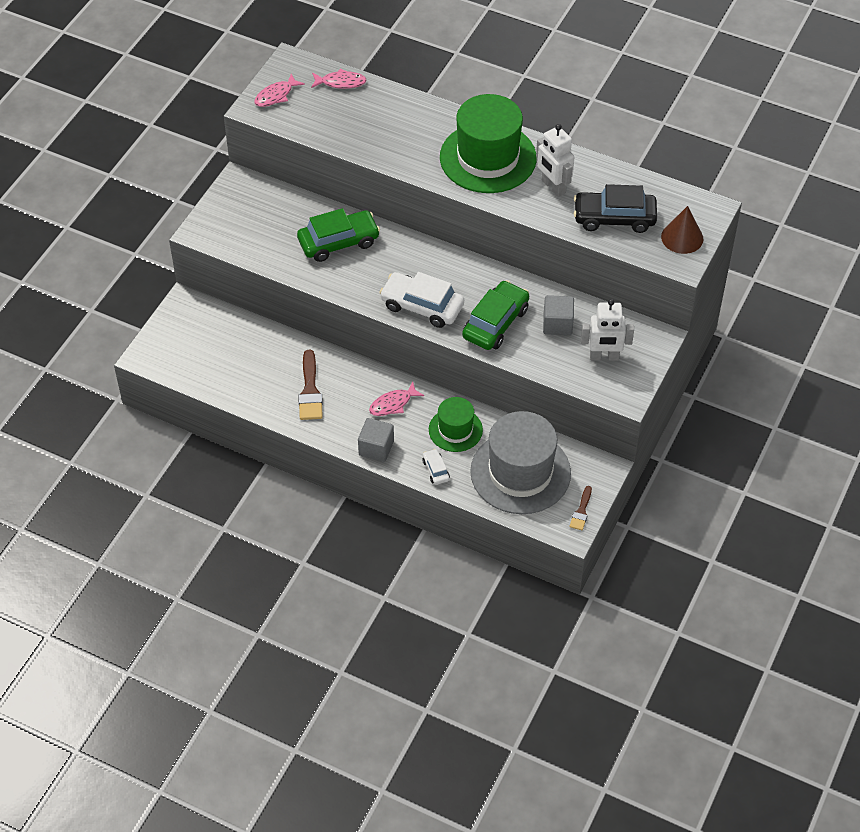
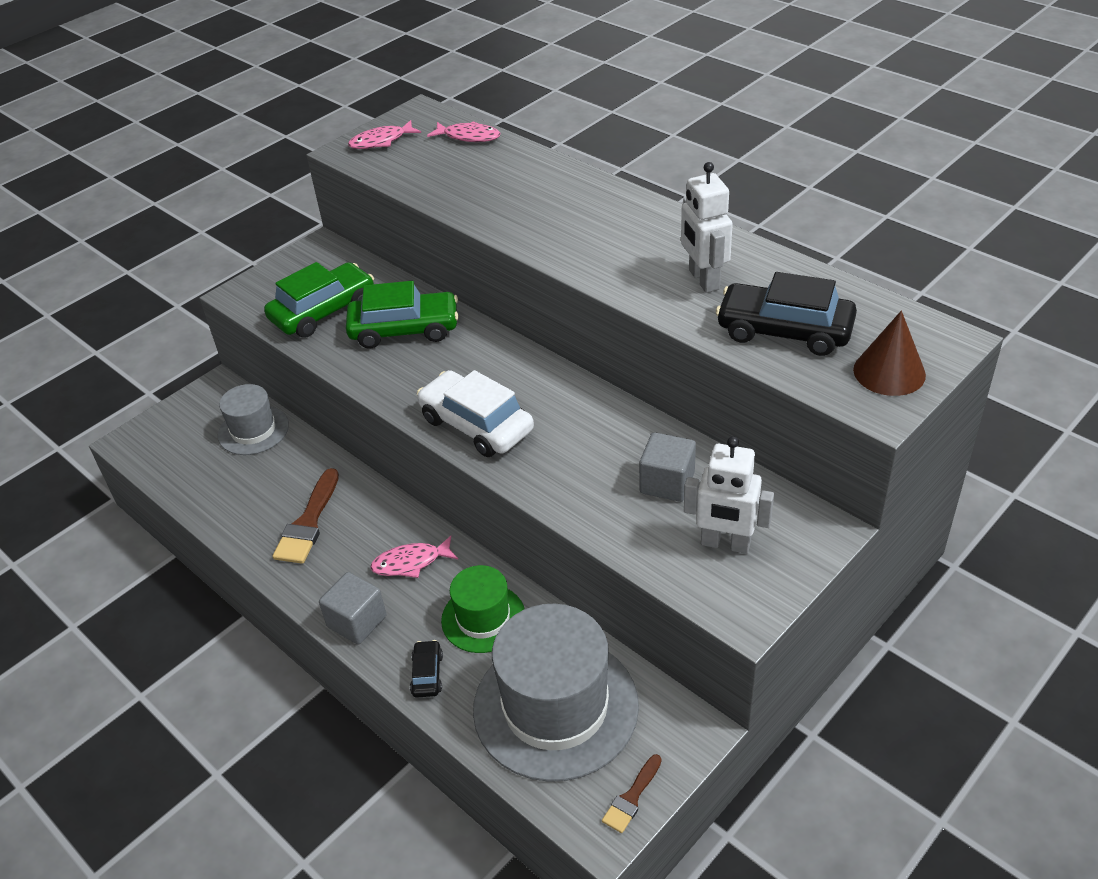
camera: 20 degrees right, 10 degrees down
(233, 331) = (253, 430): none -> grey hat
(435, 470) = (427, 674): white car -> black car
(488, 158) = (622, 235): green hat -> none
(495, 323) = (573, 465): green car -> green car (323, 311)

